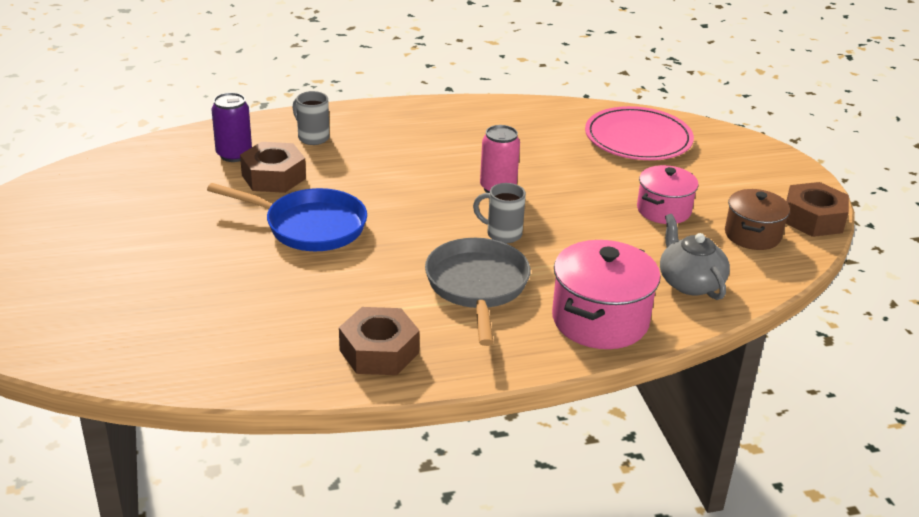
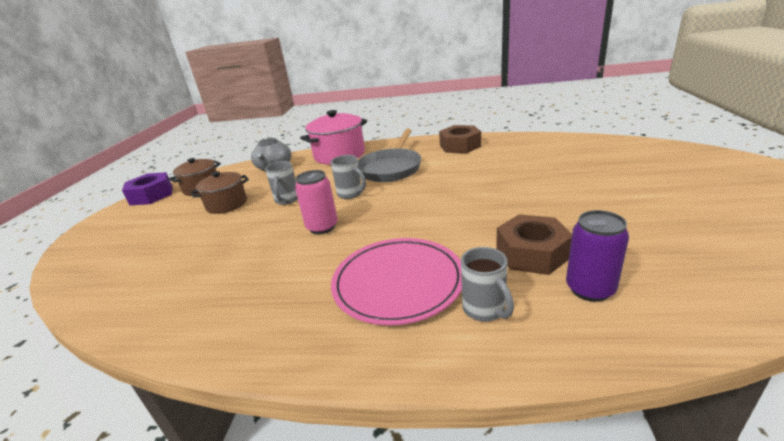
camera: 155 degrees left, 5 degrees down
(310, 226) = (494, 204): blue pan -> none
(585, 221) = (287, 200): none -> grey mug
(638, 138) = (141, 270): pink plate -> pink plate (398, 282)
(663, 210) = (227, 204): pink pot -> brown pot
(813, 219) = (151, 195): brown nut -> purple nut

